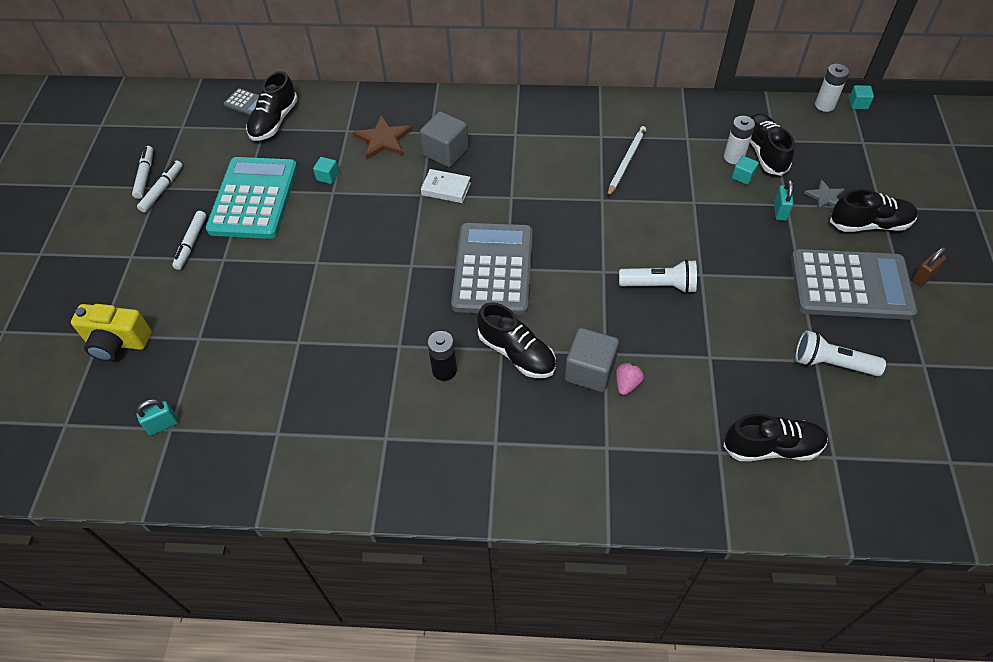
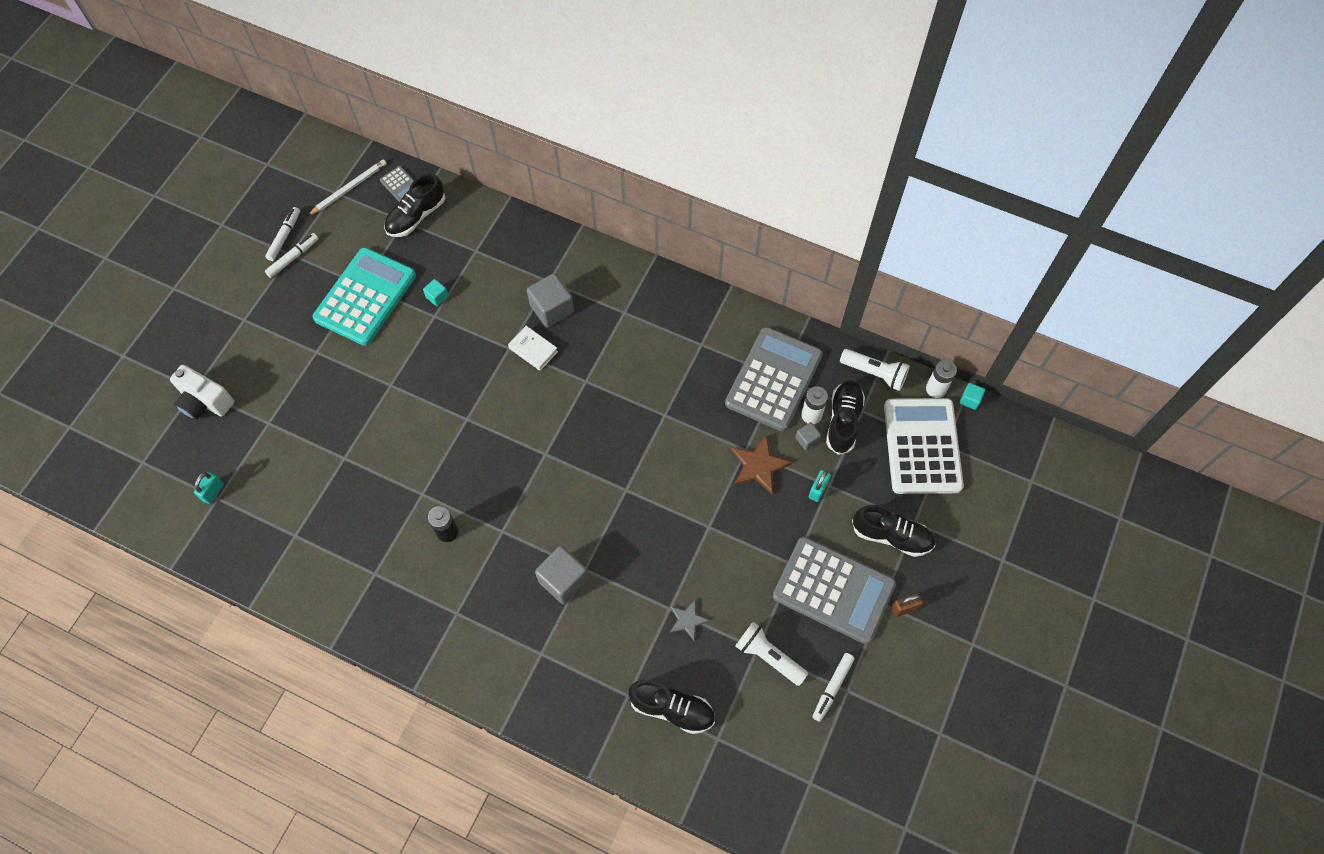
camera: 20 degrees right, 10 degrees up
(117, 342) = (205, 402): yellow camera -> white camera
(163, 425) = (213, 492): turquoise padlock -> turquoise padlock turned 60 degrees counterclockwise
(191, 243) = (296, 325): white marker -> white marker (832, 688)
(383, 139) = (503, 273): brown star -> brown star (759, 466)
(493, 269) = (533, 450): grey calculator -> grey calculator (773, 379)
(516, 353) = (513, 539): black shoe -> none
(626, 162) = (708, 382): white pencil -> white pencil (349, 188)
(627, 384) = (587, 605): pink strawberry -> none
(659, 285) = (666, 523): white flashlight -> white flashlight (875, 373)
(743, 176) = (807, 439): turquoise cube -> grey cube
(825, 197) = (869, 491): grey star -> grey star (688, 620)
(844, 149) = (922, 446): none -> white calculator

